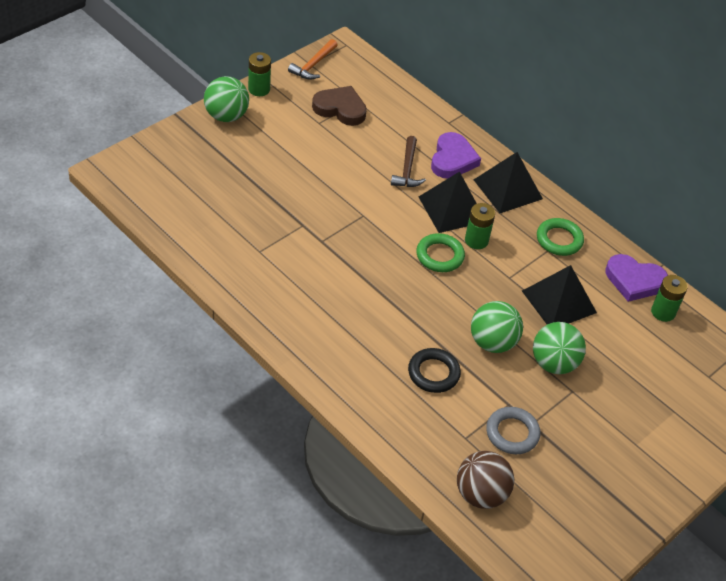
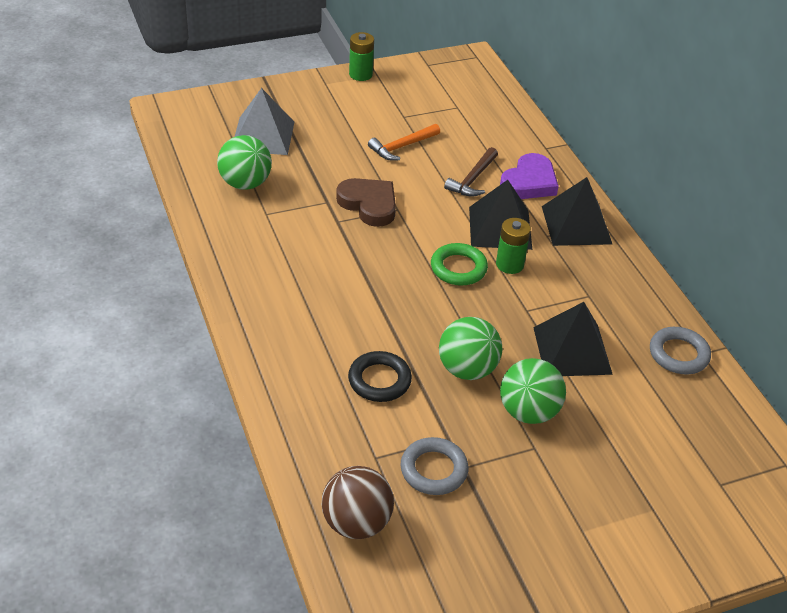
camera: 25 degrees right, 5 degrees down
(211, 175) = (263, 135): none -> grey pyramid
(226, 116) = (312, 89): green ball -> green ball (245, 183)
(313, 65) = (430, 66): orange hammer -> orange hammer (402, 147)
(340, 109) = (434, 109): brown heart -> brown heart (369, 204)
(559, 240) = (608, 289): green ring -> none
(634, 281) = (678, 354): purple heart -> grey ring
(663, 312) = (697, 397): green battery -> none

